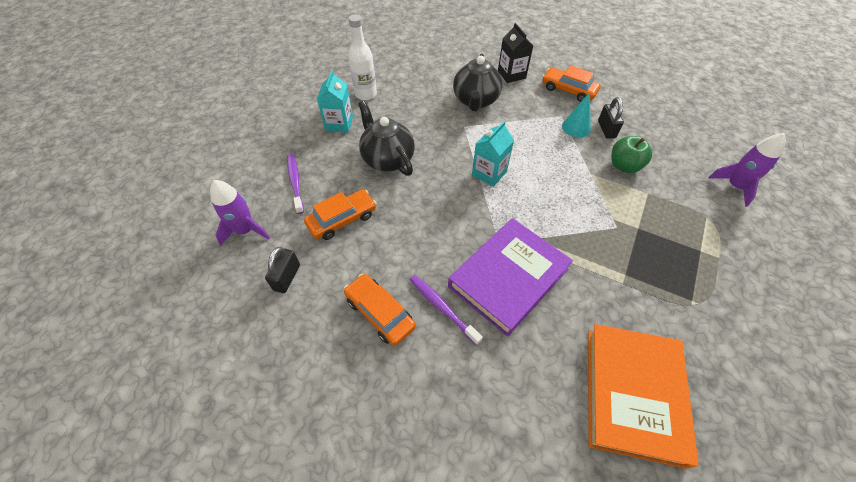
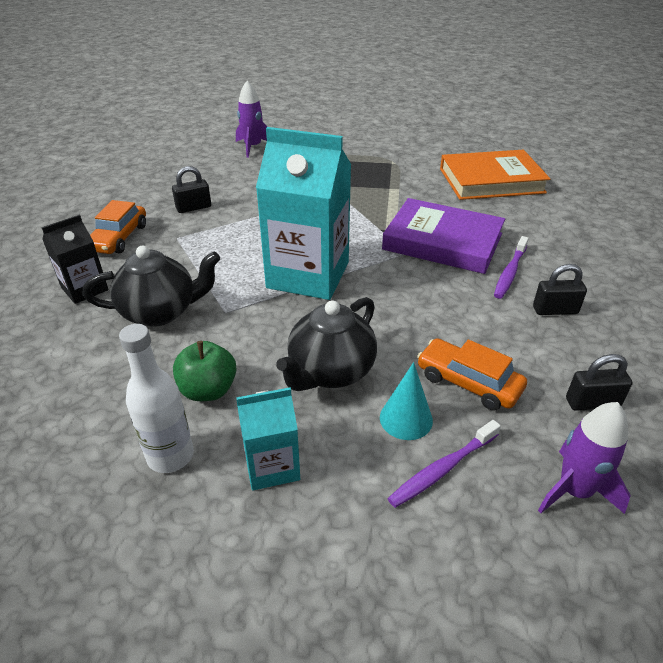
camera: 110 degrees left, 15 degrees down
(380, 313) = (555, 310): orange car -> black padlock
(489, 173) = (308, 275): turquoise carton -> turquoise carton, size x1.95
(576, 127) = (196, 226): turquoise cone -> turquoise cone (406, 419)
(624, 166) = (251, 195): green apple -> green apple (208, 390)

